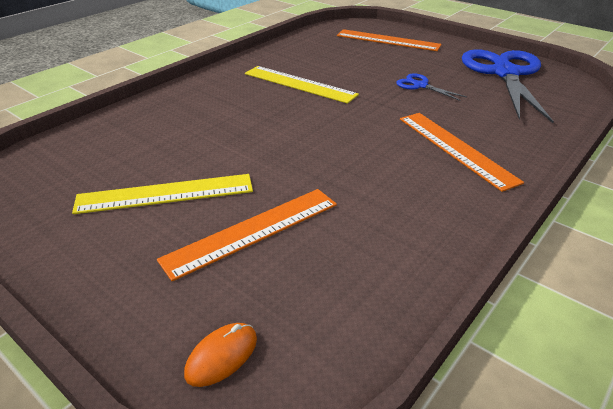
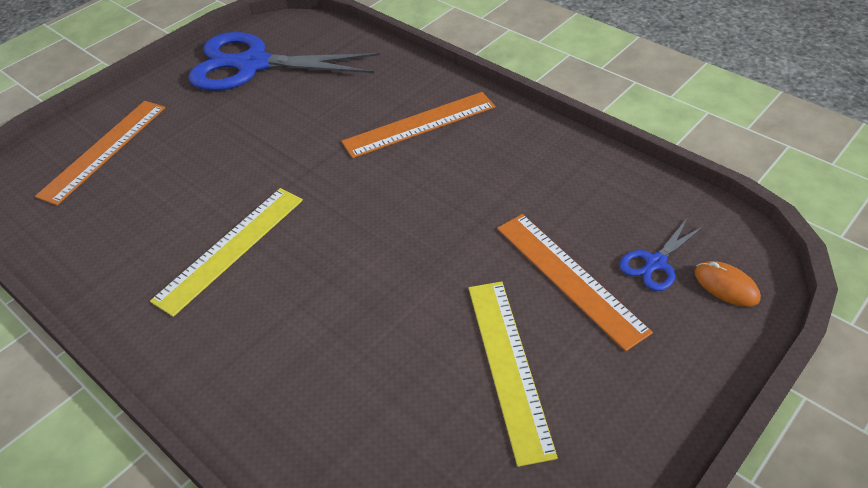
camera: 85 degrees left, 10 degrees up
(420, 85) = (267, 133): blue scissors -> blue scissors (655, 263)

